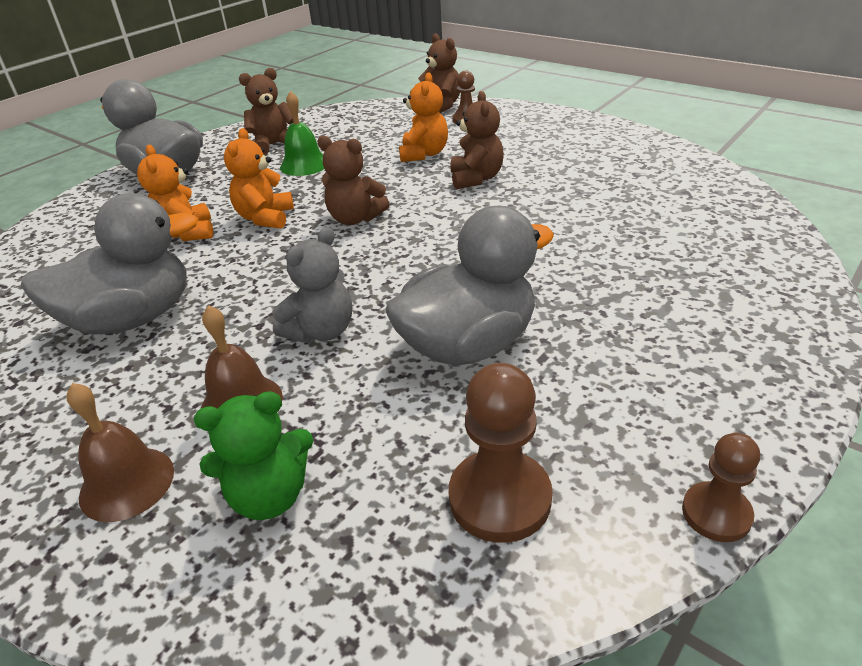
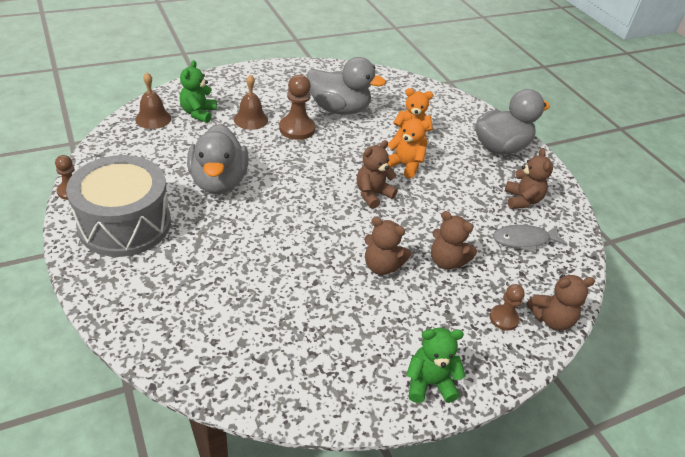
camera: 110 degrees right, 5 degrees up
(127, 483) = (237, 92): brown bell -> brown bell (153, 118)
(132, 319) = (339, 109): grey duck -> grey duck turned 75 degrees counterclockwise
(304, 165) = (473, 202): green bell -> none
(321, 331) = (275, 149): grey teddy bear -> none
(345, 132) = (524, 240): none -> grey fish
(424, 154) = (446, 261): orange teddy bear -> brown teddy bear
(499, 498) = (138, 152): brown pawn -> brown pawn (297, 129)
(581, 127) = (429, 383): none -> green teddy bear
(679, 382) = (125, 224): none -> grey drum

